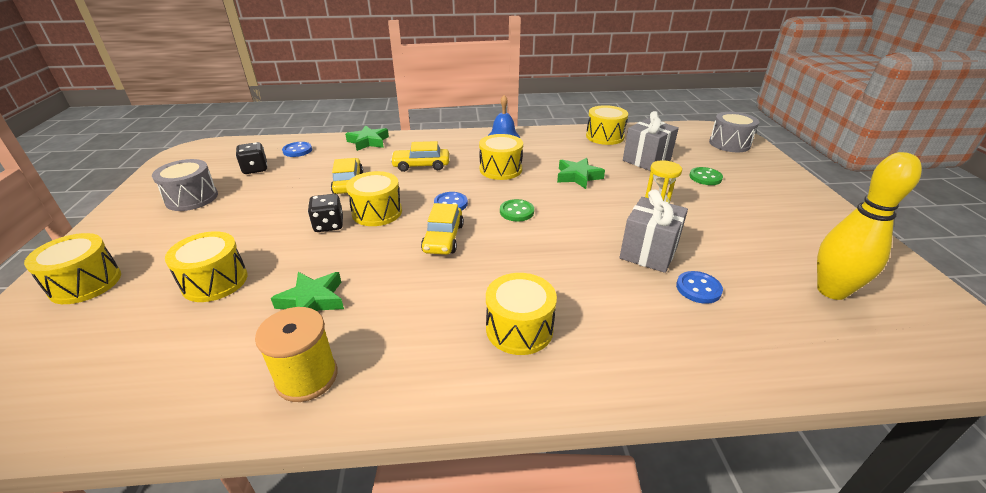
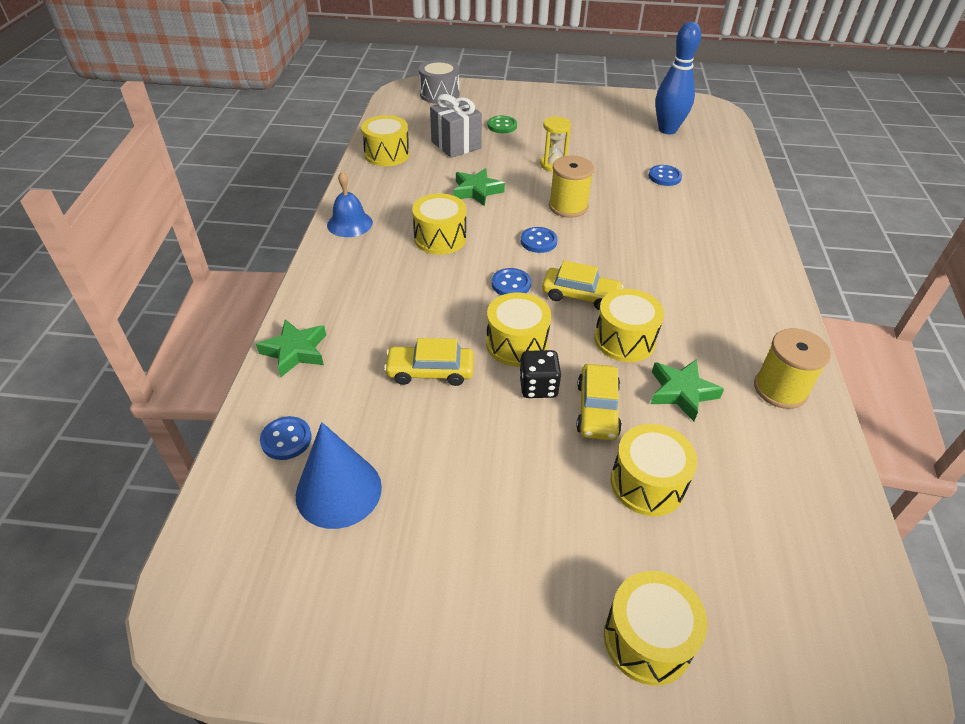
camera: 80 degrees left, 10 degrees up
(192, 198) = (420, 565): grey drum -> none
(255, 169) = (338, 490): black dice -> blue cone
(421, 165) = (403, 300): yellow car -> yellow car (597, 409)
(516, 212) = (538, 241): green button -> blue button
(519, 329) = (713, 267): yellow drum -> yellow drum (624, 340)
(584, 223) = (568, 206): none -> yellow spool
(648, 253) = (618, 185): grey gift -> none
(831, 291) = (667, 130): yellow bowling pin -> blue bowling pin

